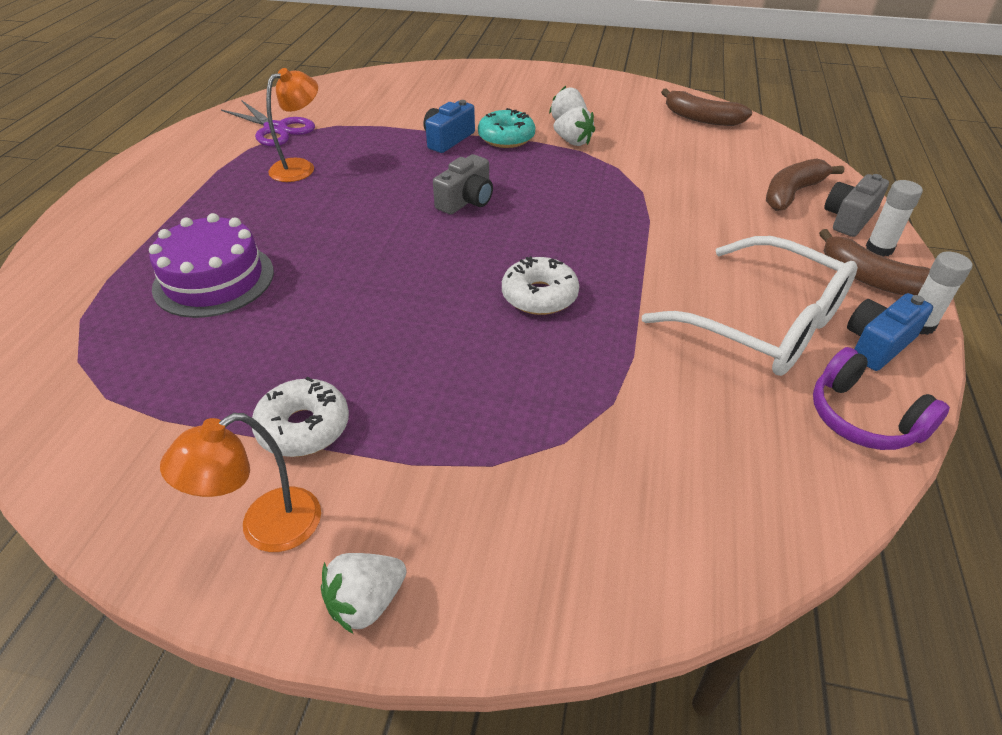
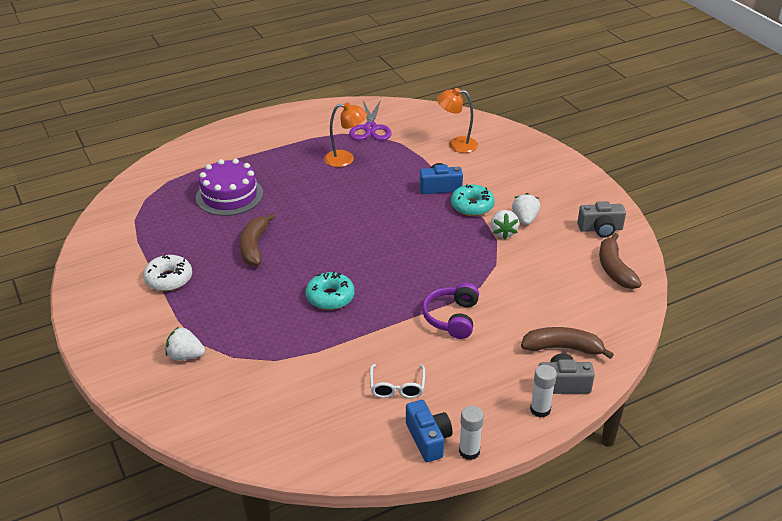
camera: 50 degrees right, 5 degrees down
(266, 528) = (111, 302): orange lamp -> orange lamp (457, 144)
(366, 602) = (102, 347): white strawberry -> white strawberry (185, 356)
(466, 200) = (385, 228): grey camera -> grey camera (600, 229)
(539, 296) = (330, 297): white donut -> turquoise donut
(764, 324) = (397, 387): white glasses -> white glasses, size x0.46
(863, 418) = (353, 452): purple headphones -> purple headphones (452, 318)
(871, 279) = (497, 416): brown banana -> brown banana (254, 247)
(877, 344) = (428, 439): blue camera -> blue camera turned 60 degrees clockwise

